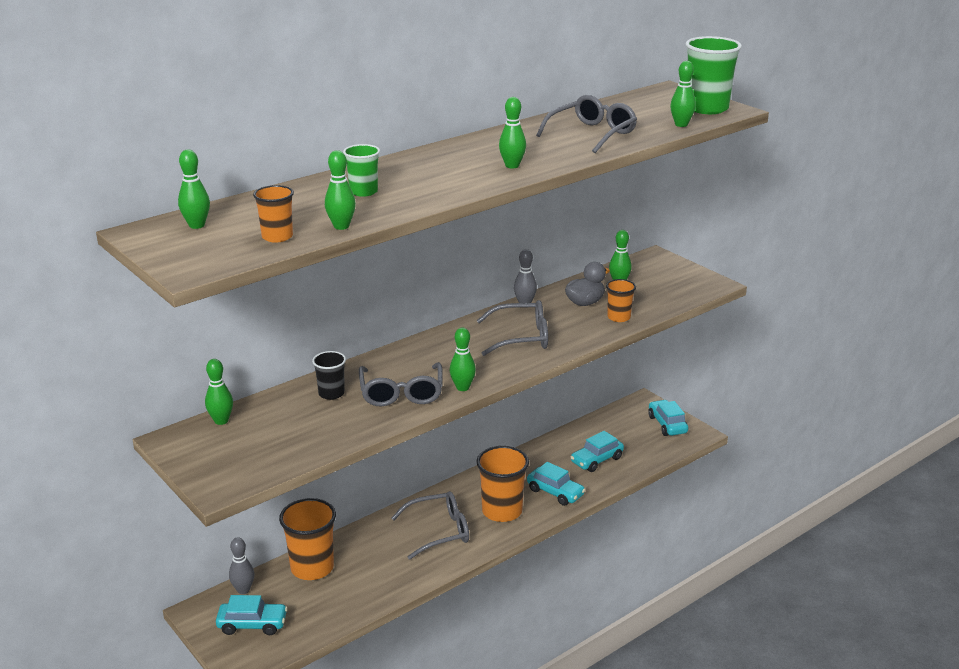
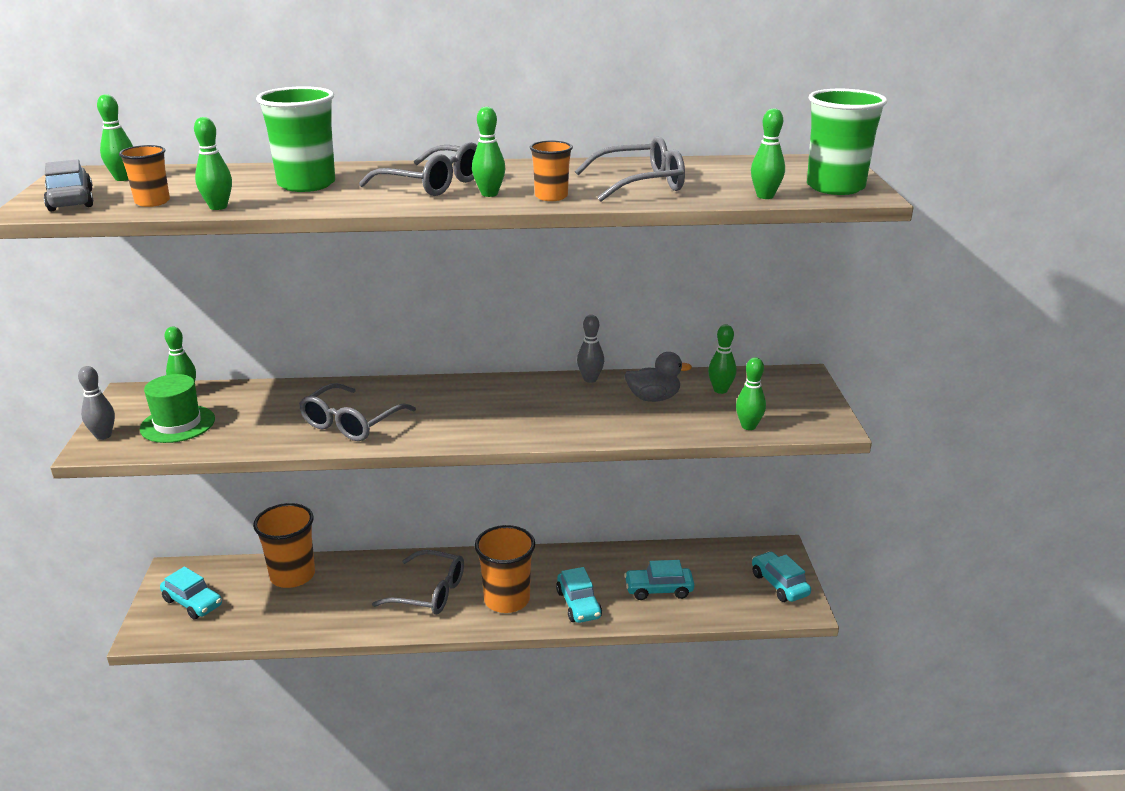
camera: 35 degrees right, 0 degrees up
(203, 254) = (71, 200): none -> grey car
(243, 590) = (223, 569): grey bowling pin -> grey bowling pin (103, 436)
(260, 445) = (177, 424): none -> green hat
(331, 393) = (297, 401): black cup -> none
(363, 192) = (306, 184): green cup -> green cup, size x1.79
(462, 387) = (410, 438): green bowling pin -> green bowling pin (748, 426)
(521, 337) = (537, 411): grey glasses -> grey glasses (432, 184)
(618, 317) = (667, 425): orange cup -> orange cup (551, 197)
(667, 424) = (779, 584): turquoise car -> turquoise car turned 45 degrees counterclockwise

